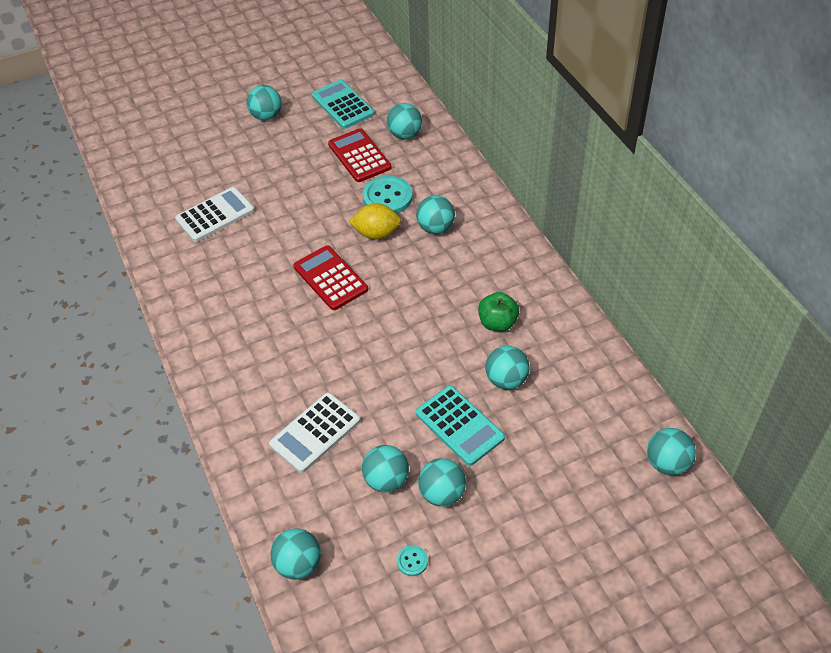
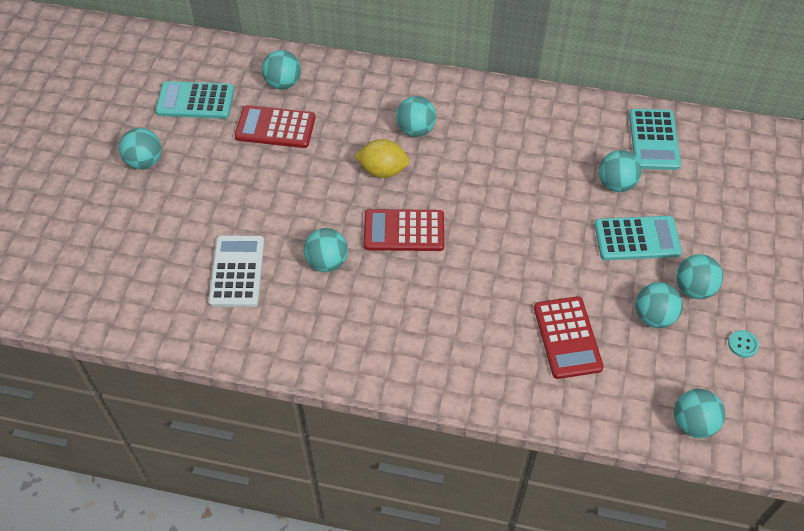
camera: 55 degrees left, 5 degrees up
(315, 432) = (567, 337): white calculator -> red calculator
(376, 233) = (382, 170): yellow lemon -> yellow lemon turned 60 degrees clockwise
(387, 197) = (347, 138): turquoise button -> none
(497, 323) = (554, 154): green apple -> none
(584, 380) = (654, 140): none -> turquoise calculator
(667, 463) = (763, 144): turquoise ball -> turquoise ball (327, 262)

